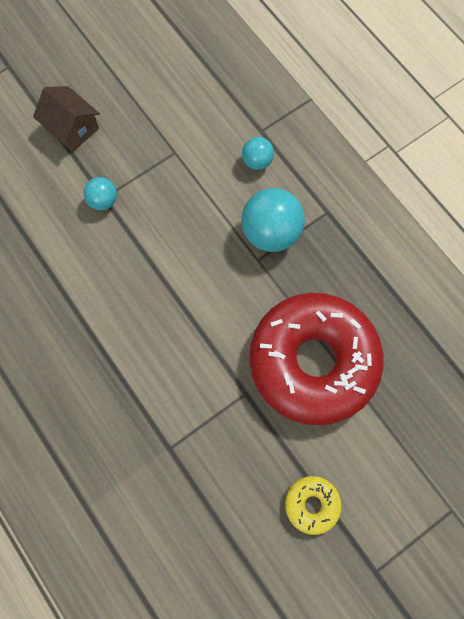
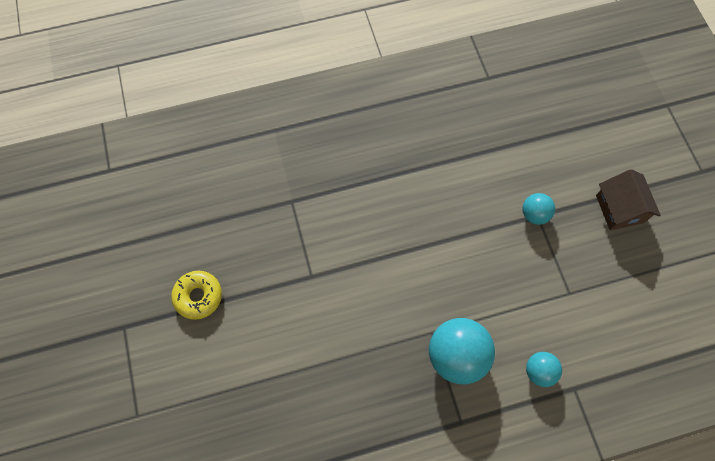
camera: 110 degrees right, 5 degrees down
(72, 128) = (619, 208): brown house -> brown house turned 75 degrees counterclockwise
(313, 361) = (316, 346): red donut -> none

